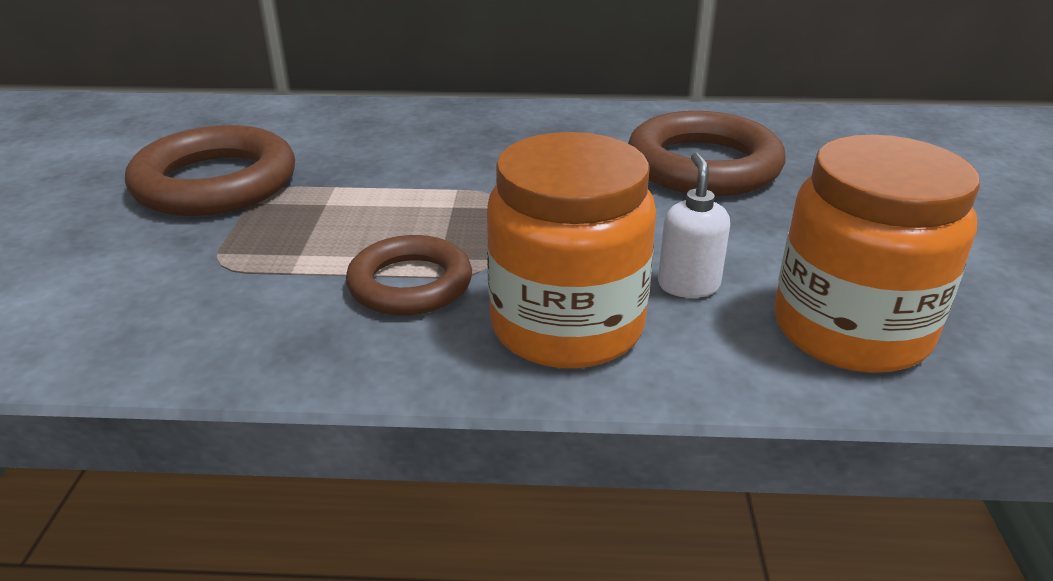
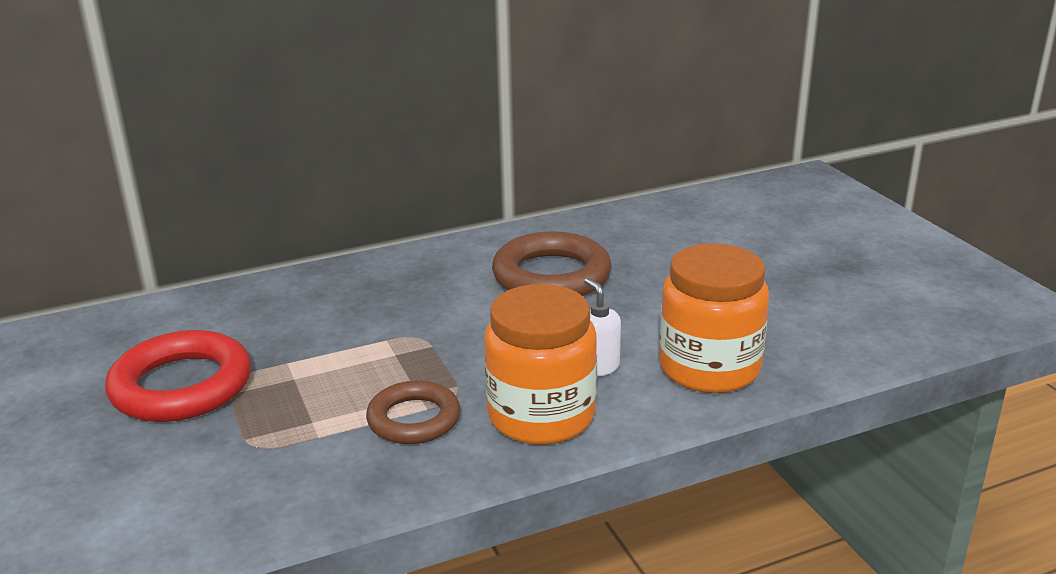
camera: 25 degrees left, 5 degrees down
(215, 183) = (181, 386): brown ring -> red ring

